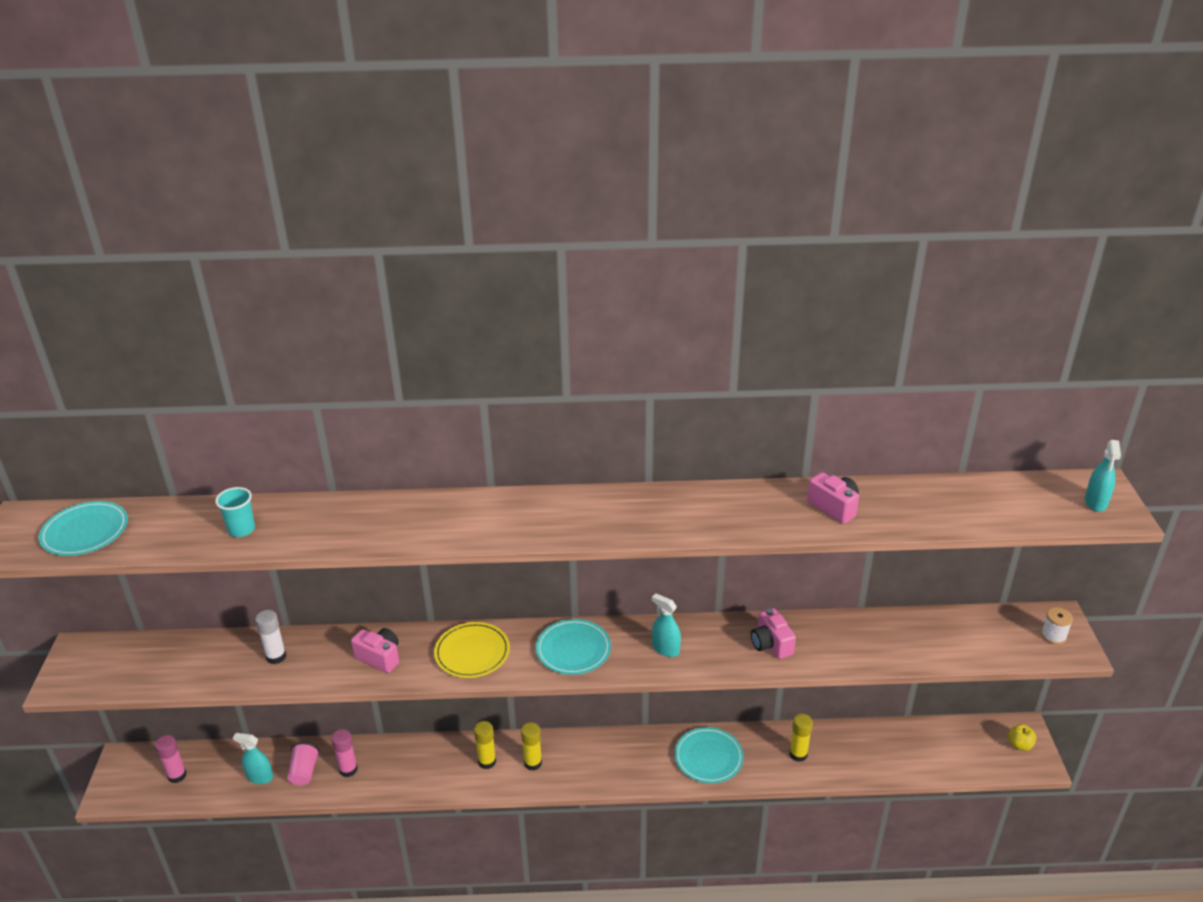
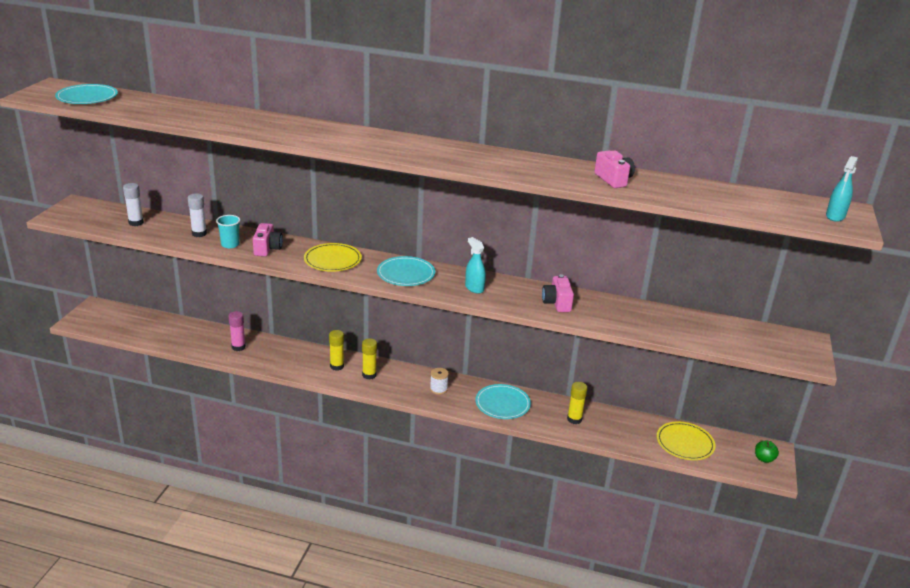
camera: 15 degrees right, 5 degrees down
(177, 775) = (125, 323): pink glue stick -> none
(180, 662) = (136, 223): none -> white glue stick
(241, 529) = (184, 114): turquoise cup -> turquoise cup (230, 244)
(260, 777) = (177, 336): turquoise spray bottle -> none
(304, 772) = (208, 341): pink cup -> none
(380, 657) = (267, 249): pink camera -> pink camera turned 45 degrees clockwise
(930, 750) = (685, 443): none -> yellow plate
(1019, 745) = (764, 459): yellow apple -> green apple
(1053, 635) = (795, 348): white spool -> white spool (438, 389)

